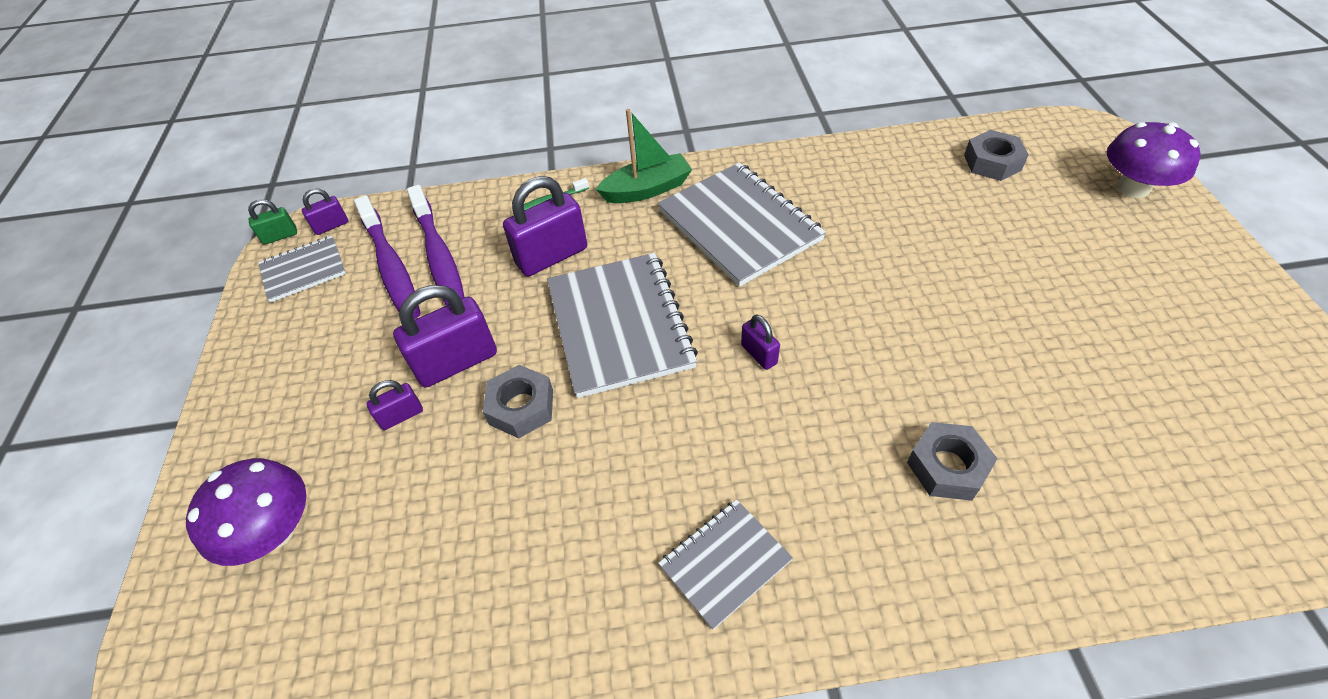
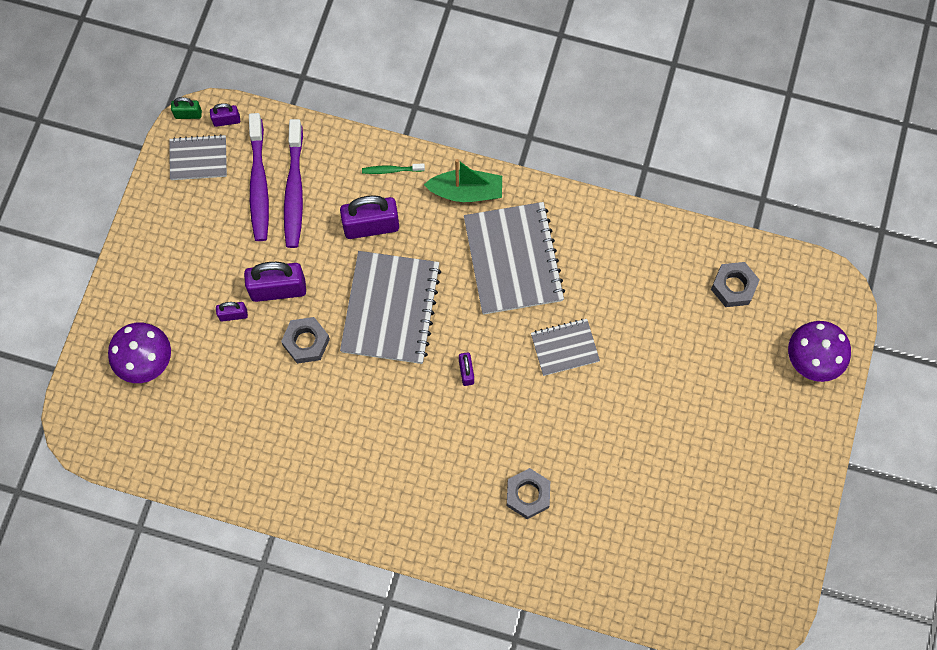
camera: 20 degrees right, 20 degrees up
(725, 563) = (376, 490): grey notebook -> grey notebook (564, 348)

